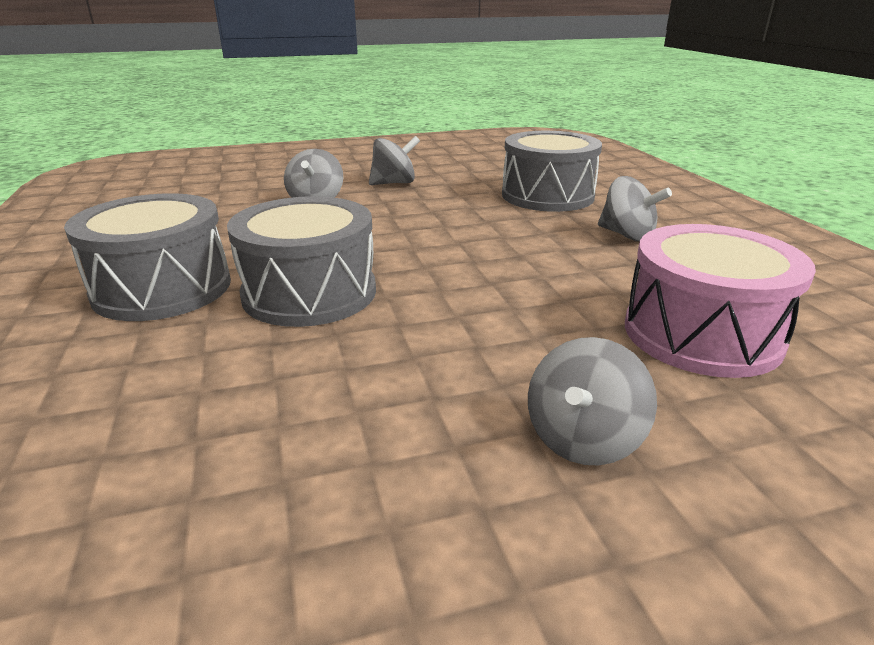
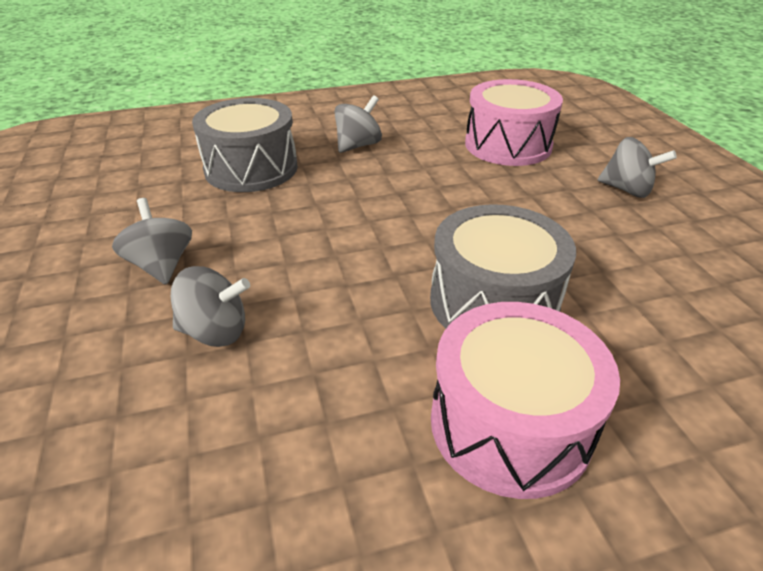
camera: 90 degrees left, 10 degrees up
(162, 288) = (510, 424): grey drum -> pink drum

